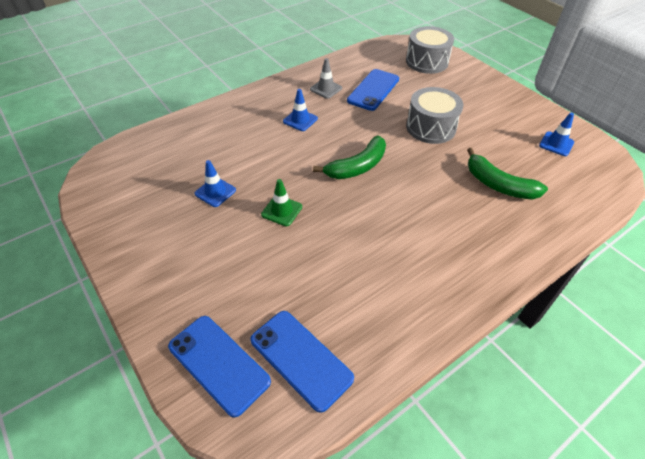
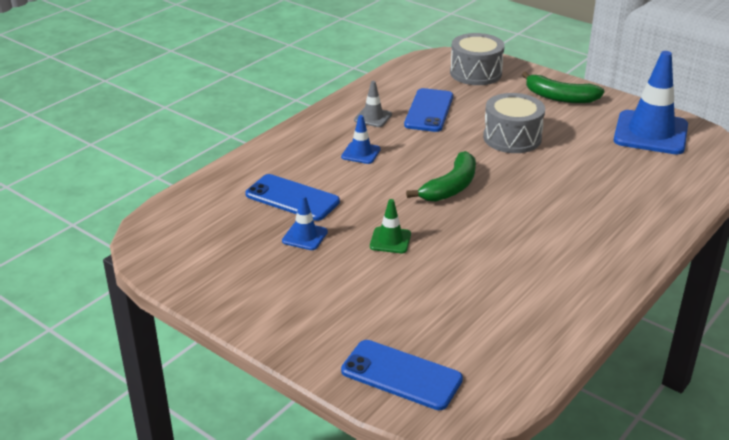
camera: 15 degrees left, 15 degrees down
(301, 359) = (481, 355): blue phone -> blue phone (292, 198)
(498, 185) = (607, 179): green banana -> green banana (560, 97)
(556, 144) = (650, 133): blue traffic cone -> blue traffic cone, size x2.13

